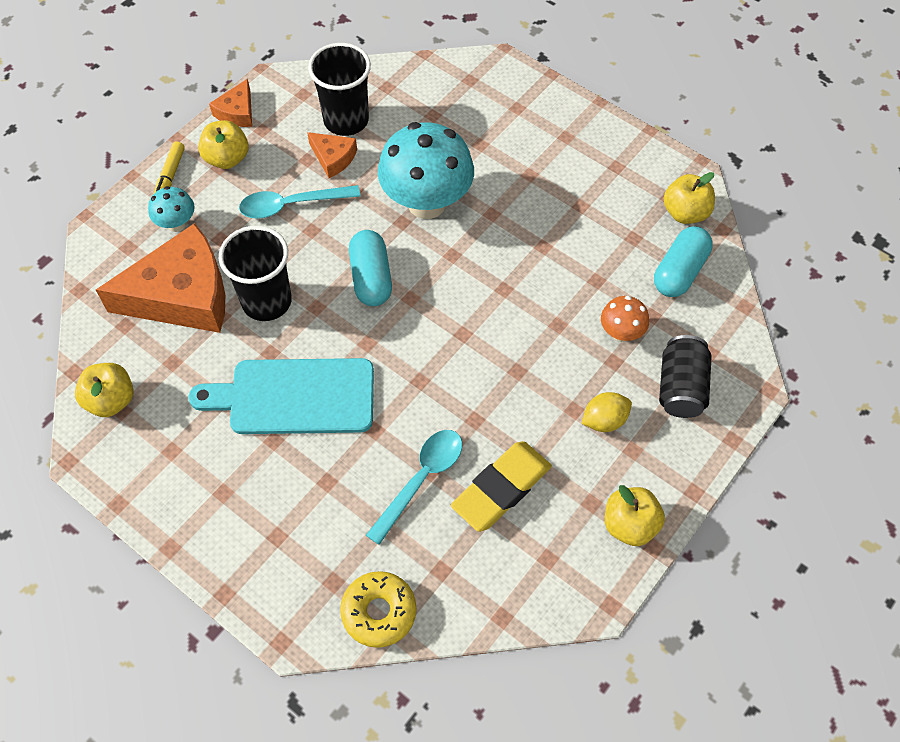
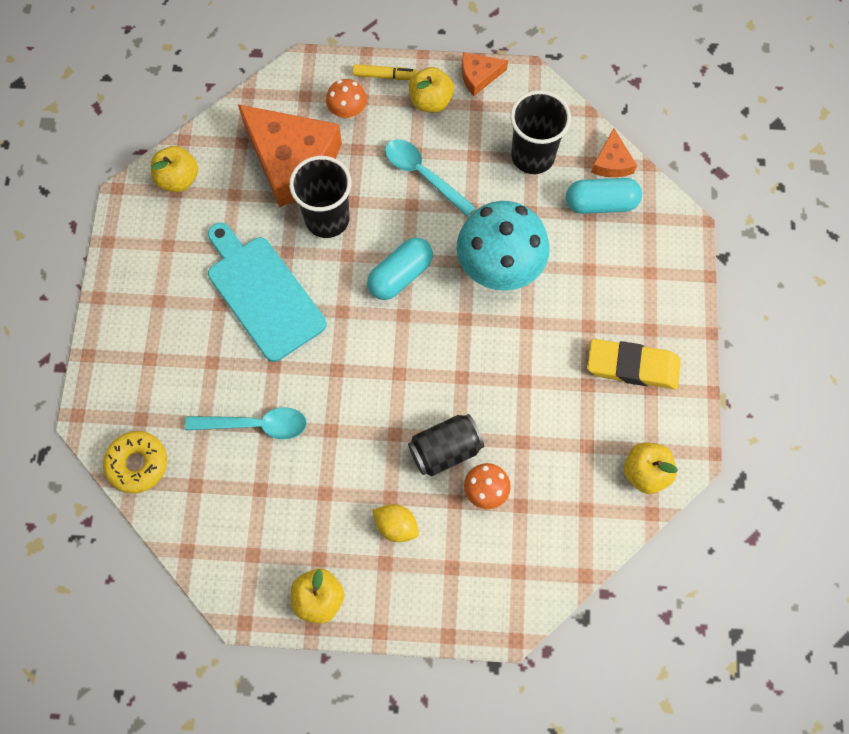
camera: 55 degrees right, 10 degrees up
(170, 176) = (385, 76): yellow marker -> yellow marker turned 150 degrees counterclockwise
(177, 224) = (347, 112): turquoise mushroom -> orange mushroom
(333, 158) = (489, 172): orange cheese -> orange cheese (612, 162)
(501, 489) = (286, 486): yellow eraser -> yellow eraser (632, 366)
(679, 272) = (580, 502): turquoise capsule -> turquoise capsule (601, 203)
(681, 387) = (467, 568): black can -> black can (445, 450)

